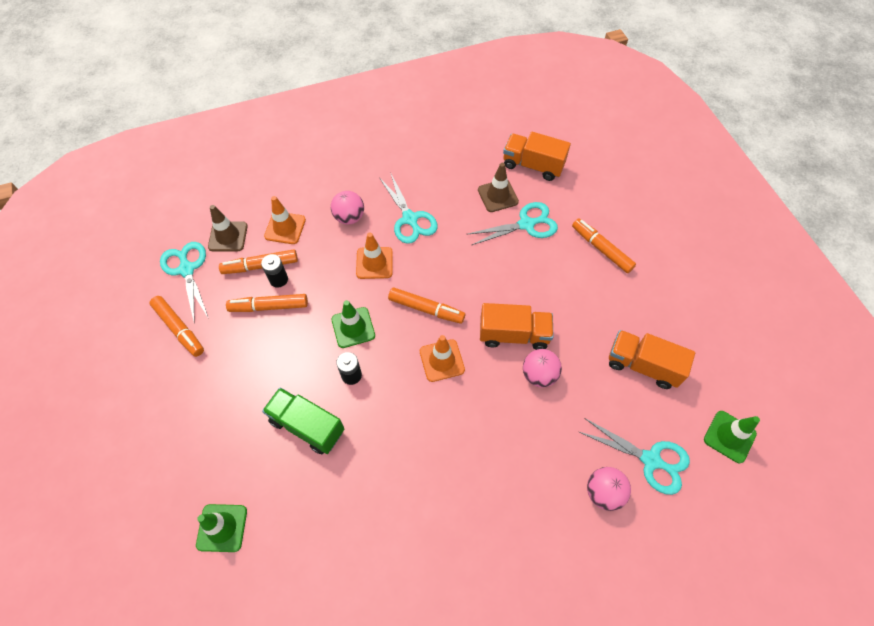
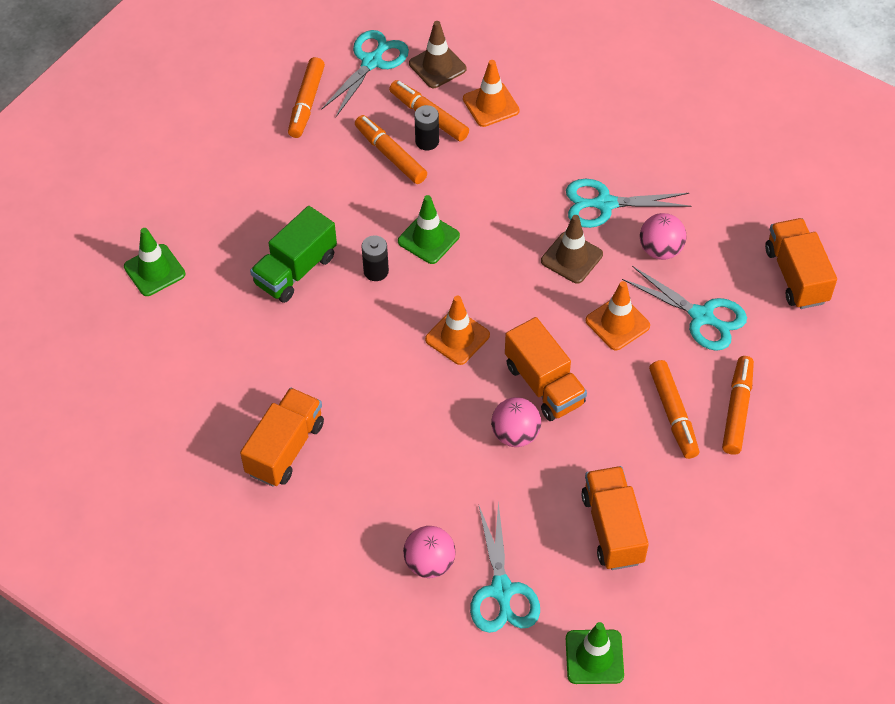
camera: 55 degrees right, 5 degrees down
(307, 426) = (295, 270): green truck -> green truck turned 135 degrees counterclockwise
(349, 217) = (555, 149): pink ball -> pink ball (660, 250)
(374, 263) = (519, 208): orange traffic cone -> orange traffic cone (617, 323)
(410, 219) = (604, 204): turquoise scissors -> turquoise scissors turned 60 degrees clockwise
(426, 309) = (505, 287): orange marker -> orange marker (673, 413)
(448, 531) = (285, 448): none -> orange truck
(498, 196) = (716, 266): brown traffic cone -> brown traffic cone (571, 258)

